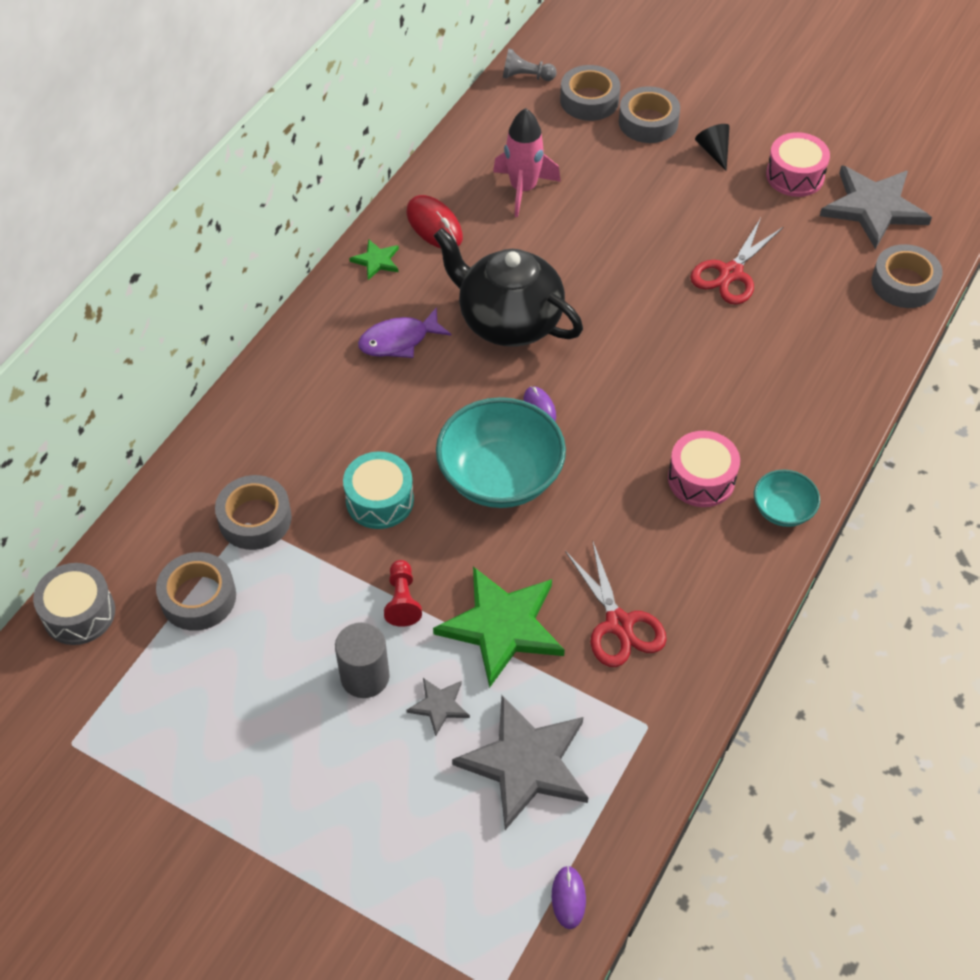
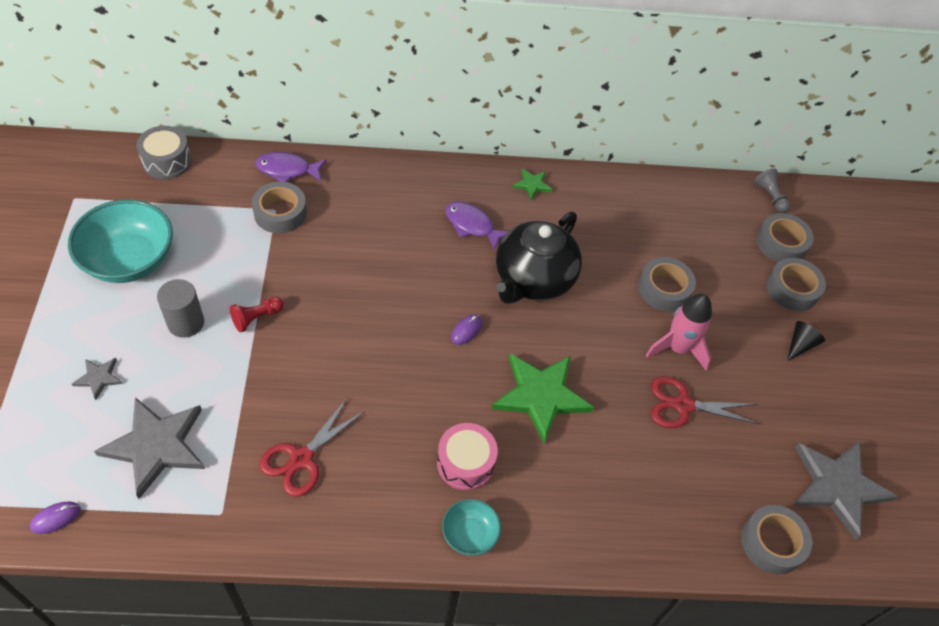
camera: 55 degrees right, 0 degrees up
(188, 486) = (287, 170): none -> purple fish
(198, 597) = (206, 211): grey tape -> grey tape (664, 289)
(379, 500) = (331, 271): turquoise drum -> none
(434, 225) = (587, 202): red mouse -> none
(439, 706) = (181, 374): grey star -> grey star (98, 378)
(500, 476) = (391, 331): turquoise bowl -> turquoise bowl (129, 260)
(502, 626) = (263, 385): green star -> green star (541, 396)
(508, 320) = (533, 280): black teapot -> black teapot turned 150 degrees counterclockwise
(523, 189) = (661, 239): pink rocket -> pink rocket (678, 348)
(795, 176) = (823, 412): pink drum -> none

